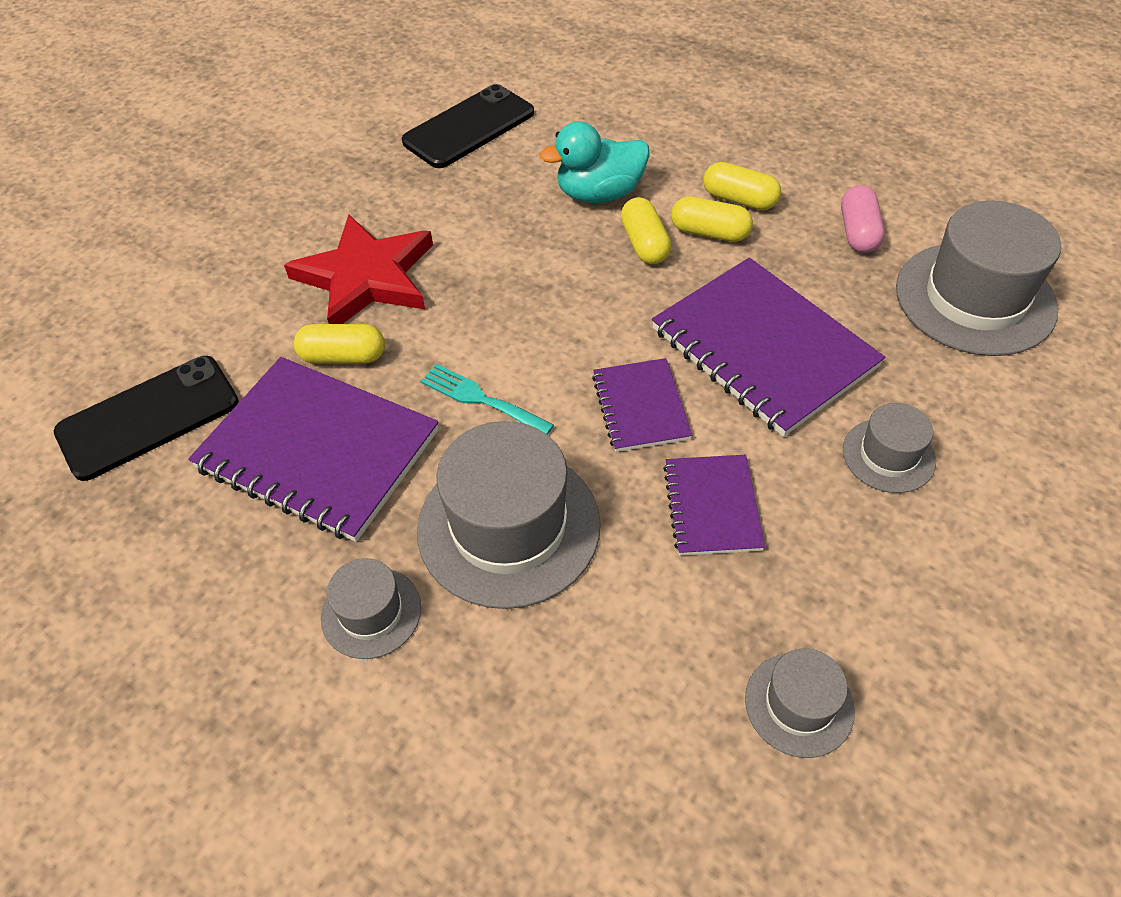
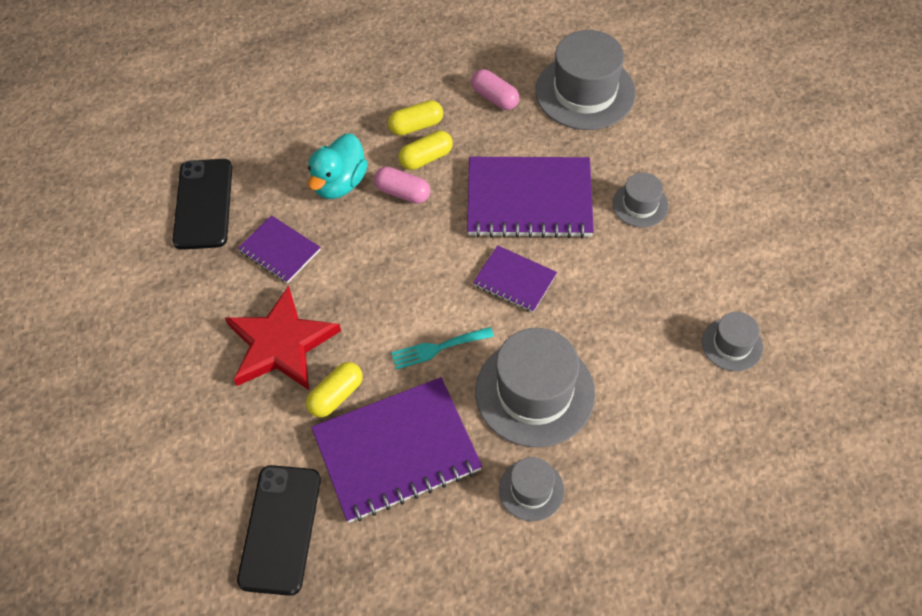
camera: 50 degrees left, 5 degrees up
(644, 244) = (402, 193): yellow capsule -> pink capsule
(712, 506) = (603, 297): purple notebook -> purple notebook (279, 250)

